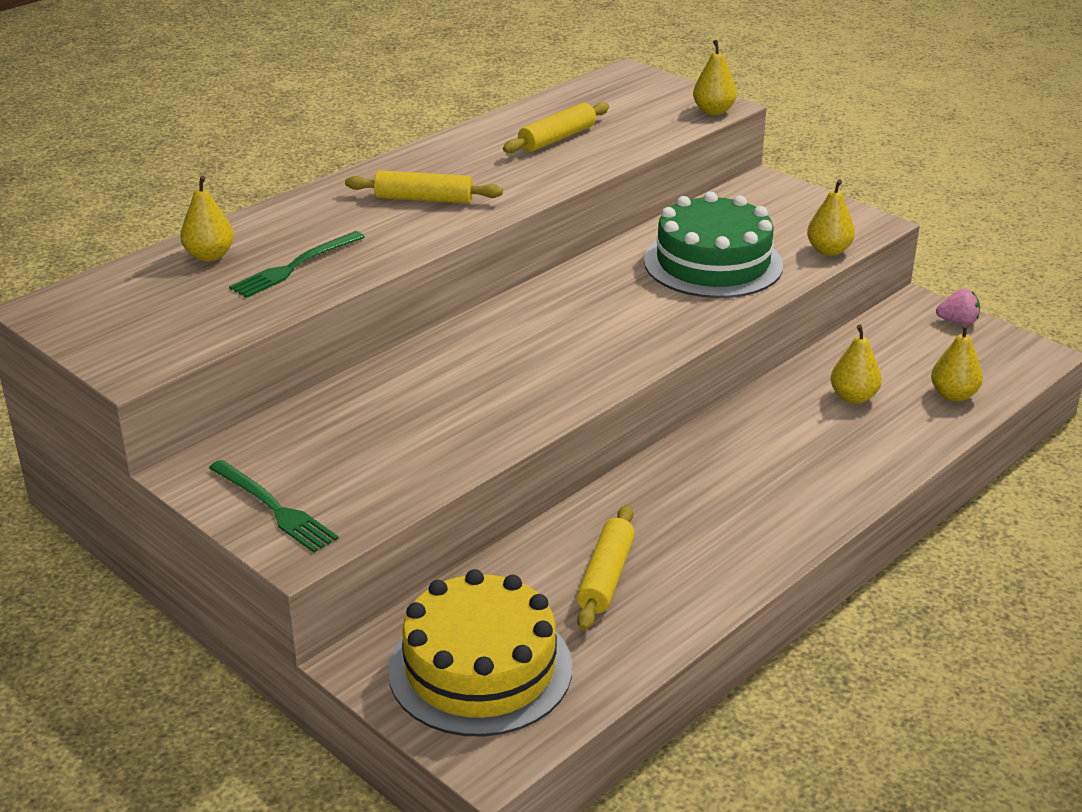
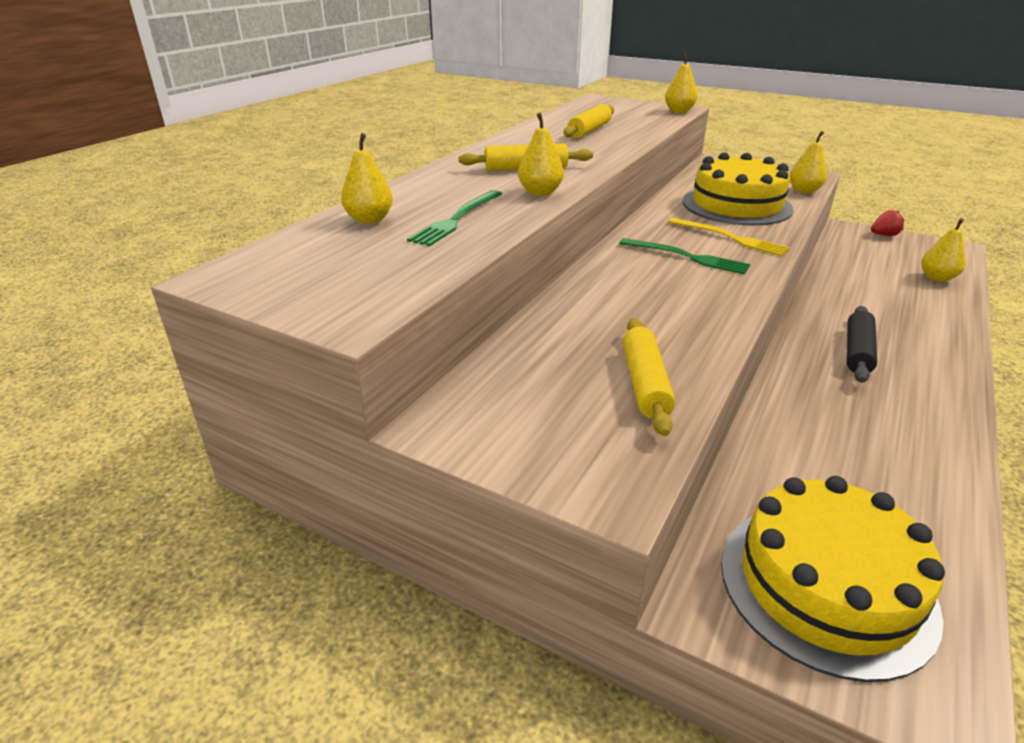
camera: 15 degrees left, 0 degrees up
(274, 508) = (552, 449): green fork -> green fork (687, 257)
(606, 577) = (847, 460): yellow rolling pin -> yellow rolling pin (645, 384)
(654, 312) = (730, 238): none -> yellow fork
(713, 263) = (736, 205): green cake -> yellow cake
(740, 472) = (858, 352): none -> black rolling pin
(853, 397) = (875, 288): yellow pear -> yellow pear (540, 192)
(957, 321) = (884, 235): pink strawberry -> red strawberry

